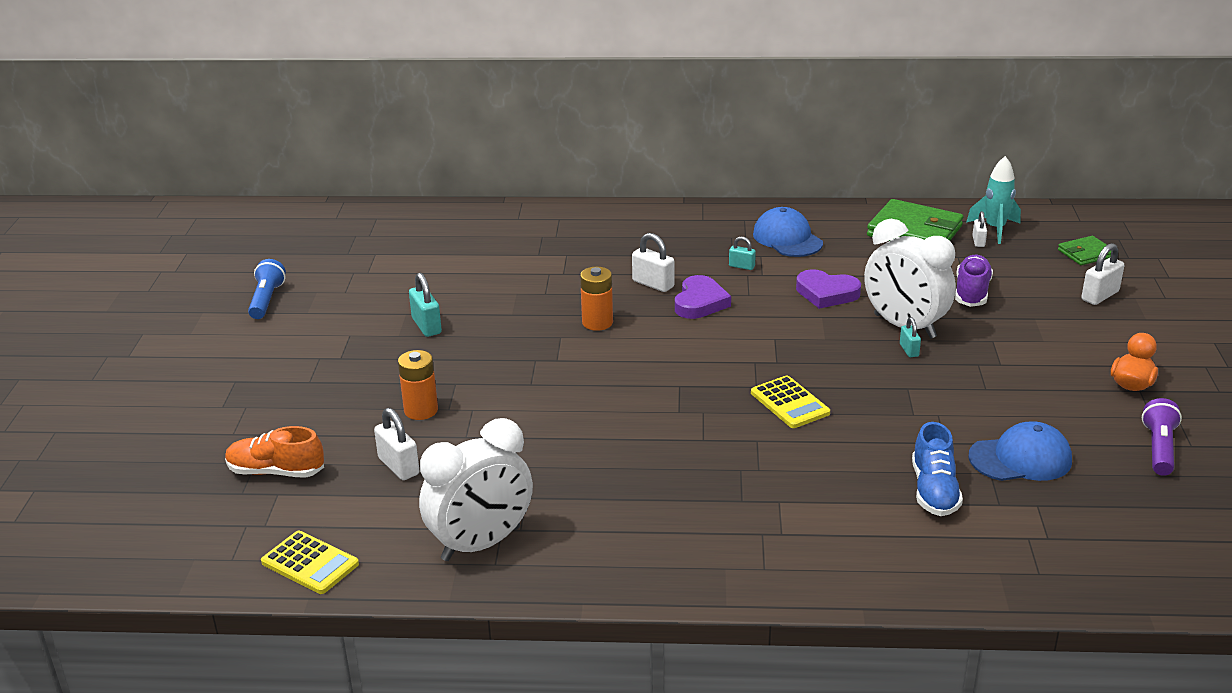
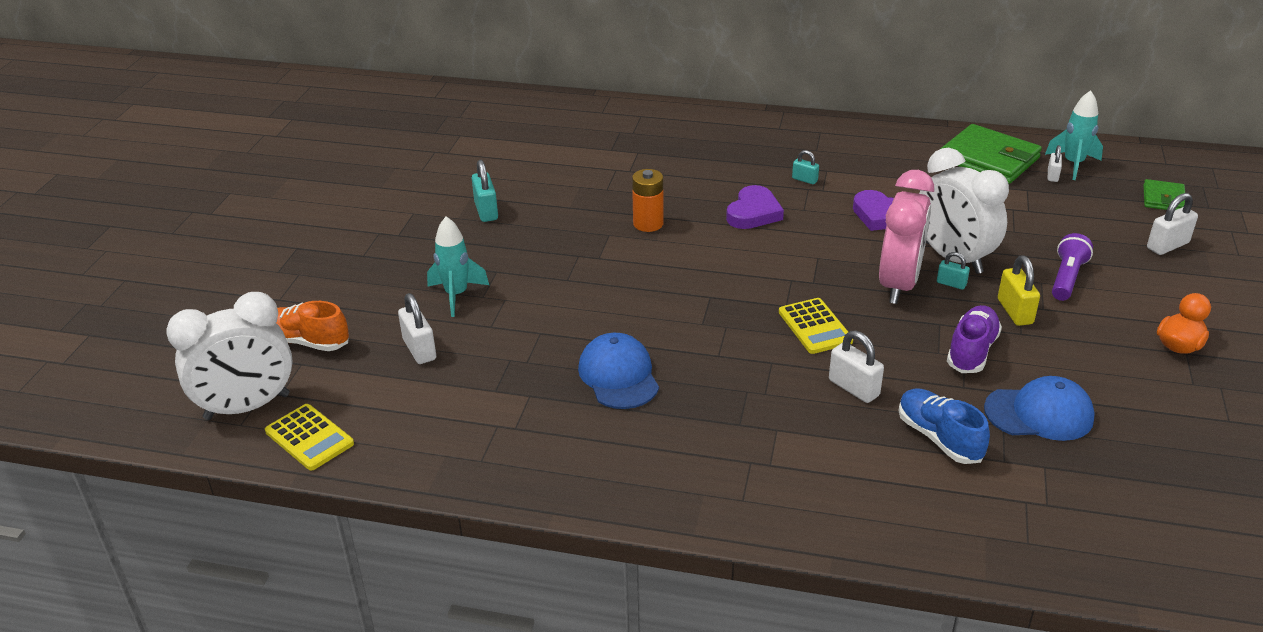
camera: 10 degrees right, 5 degrees up
(266, 300) = (348, 171): blue flashlight -> none
(421, 410) = (456, 295): orange battery -> turquoise rocket
(481, 544) = (473, 438): white clock -> white clock (247, 407)
(653, 284) = (713, 189): white padlock -> white padlock (853, 388)
(787, 238) = (858, 155): blue cap -> blue cap (618, 375)
(859, 356) = (898, 284): none -> pink clock
(909, 350) = (951, 284): turquoise padlock -> turquoise padlock turned 60 degrees counterclockwise
(934, 491) = (939, 438): blue shoe -> blue shoe turned 135 degrees clockwise
(971, 292) = (1032, 229): purple shoe -> purple shoe (972, 351)
(975, 369) = (1015, 312): none -> yellow padlock
(1085, 253) = (1163, 198): green wallet -> green wallet turned 60 degrees counterclockwise
(1158, 448) = (1192, 420): purple flashlight -> purple flashlight (1066, 278)

